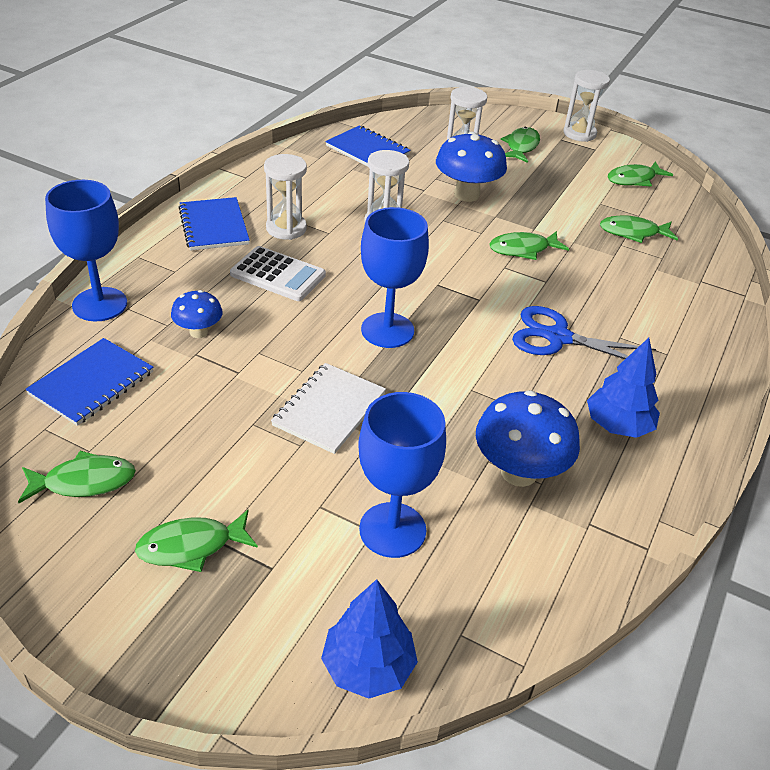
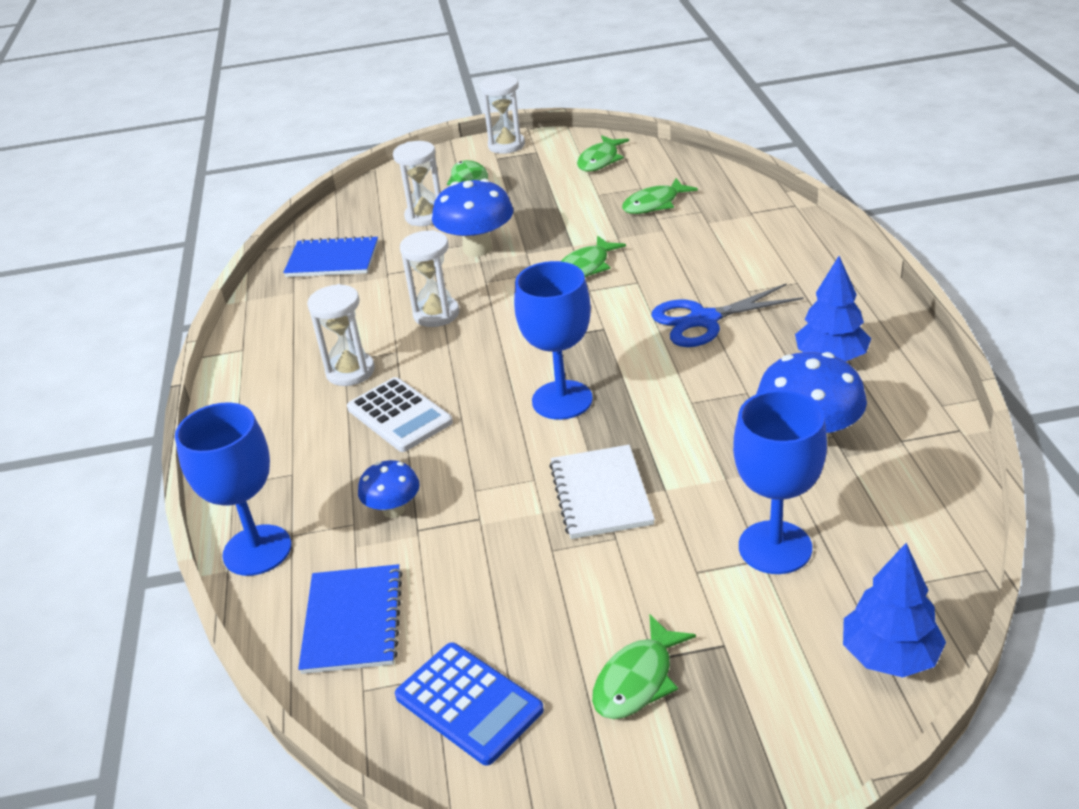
camera: 30 degrees left, 5 degrees down
(84, 482) = (468, 703): green fish -> blue calculator
(214, 226) = (274, 411): blue notebook -> none
(278, 275) = (399, 415): white calculator -> white calculator turned 60 degrees clockwise

